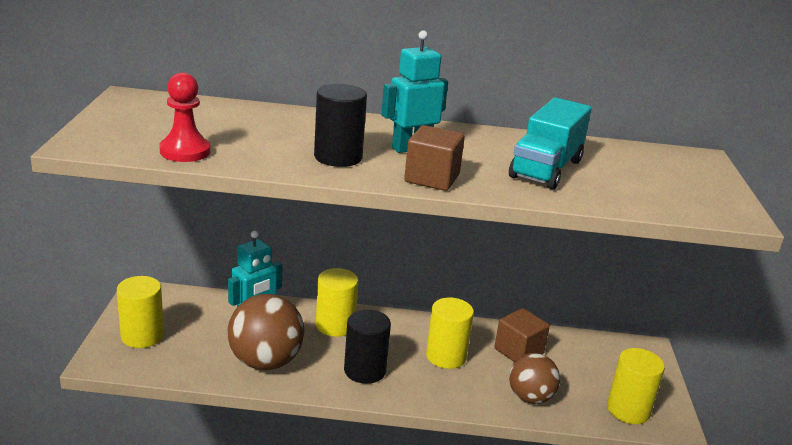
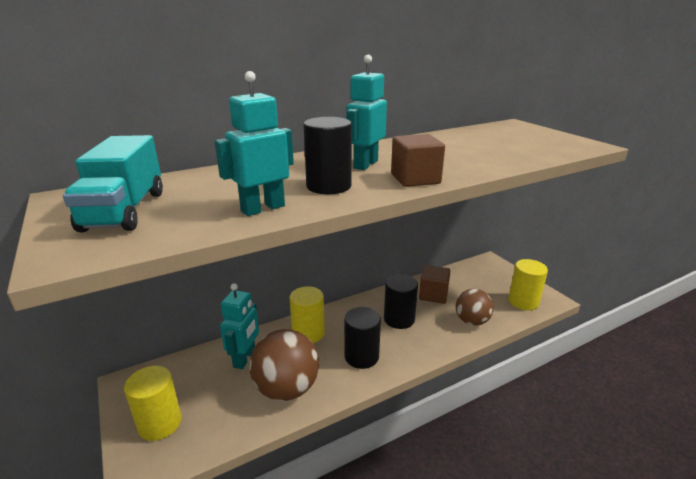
camera: 30 degrees left, 0 degrees up
(185, 151) = (193, 224): red pawn -> none
(252, 157) = (263, 208): none -> turquoise robot
(446, 356) = (399, 319): yellow cylinder -> black cylinder
(546, 169) = (463, 152): turquoise truck -> turquoise truck (125, 211)

